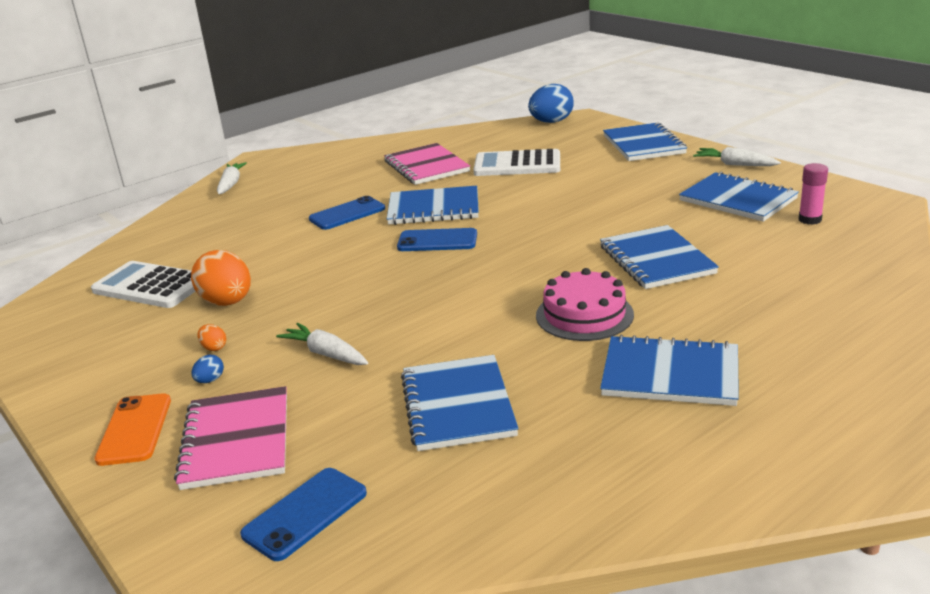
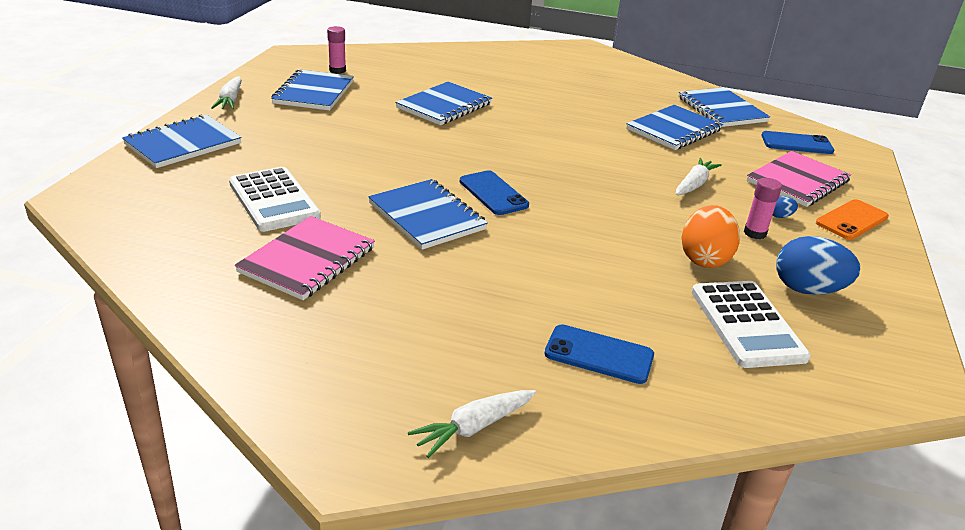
camera: 130 degrees left, 5 degrees up
(214, 348) = (755, 233): orange egg -> pink glue stick
(326, 354) = (694, 184): white carrot -> white carrot turned 150 degrees counterclockwise
(347, 214) = (482, 266): blue phone -> blue phone (599, 354)
(551, 122) = (99, 213): blue egg -> blue egg (807, 290)
(584, 315) = (541, 115): pink cake -> none
(670, 374) = (573, 87): blue notebook -> blue notebook (721, 110)

